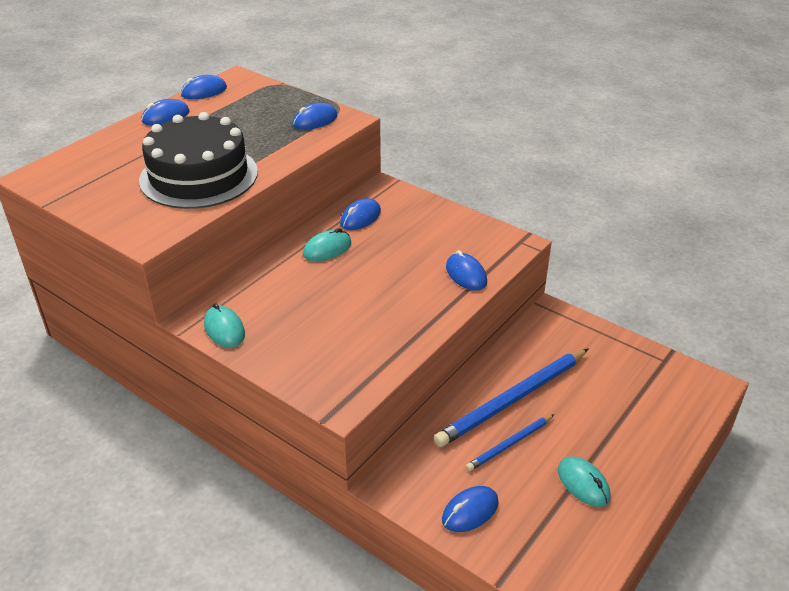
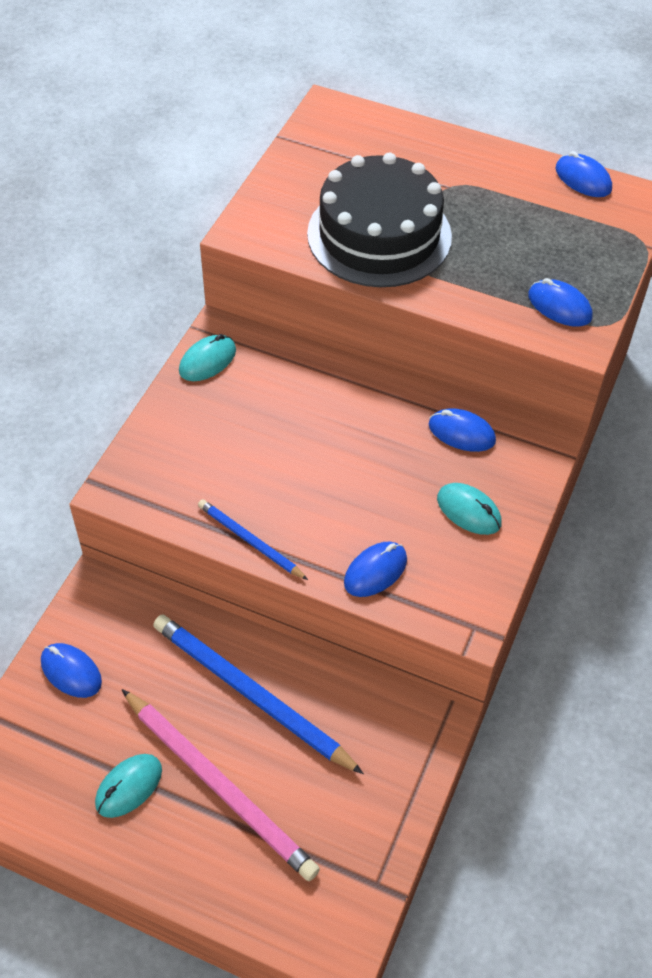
camera: 75 degrees right, 15 degrees up
(166, 117) = (502, 165): blue mouse -> none
(327, 249) = (381, 414): turquoise mouse -> turquoise mouse (469, 511)
(510, 444) = (176, 700): blue pencil -> blue pencil (250, 541)
(586, 429) = (219, 785): none -> pink pencil

